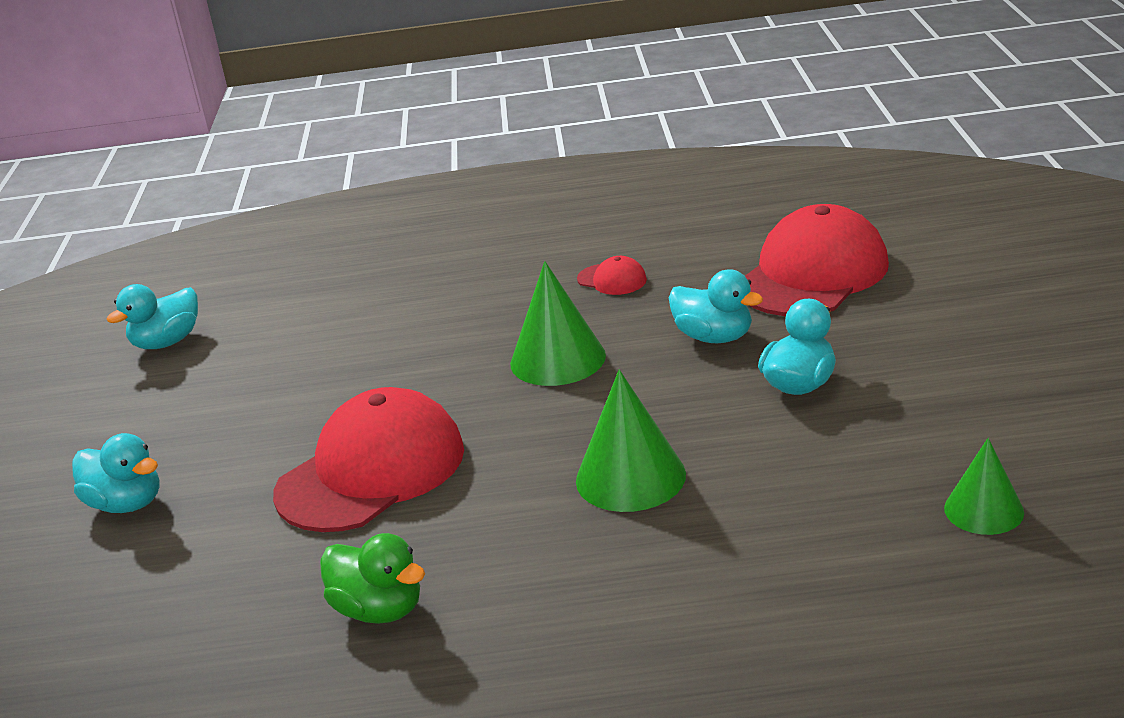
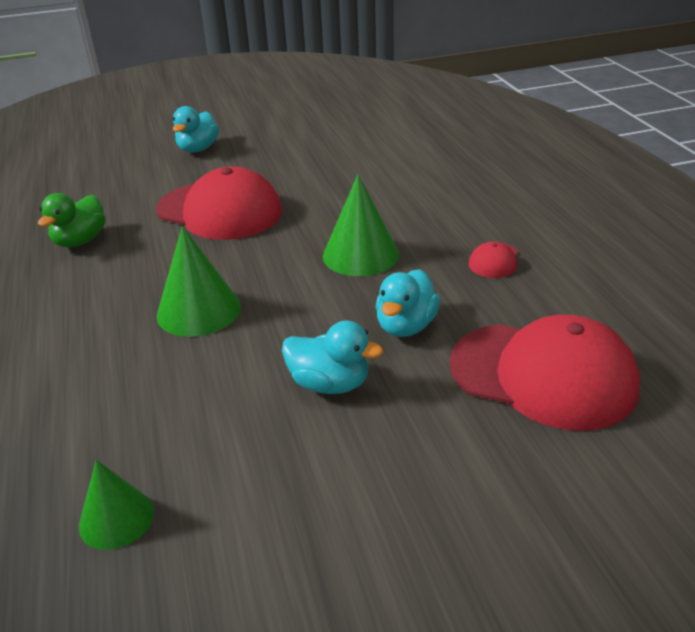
camera: 75 degrees right, 5 degrees up
(167, 342) = (366, 119): turquoise duck -> none

